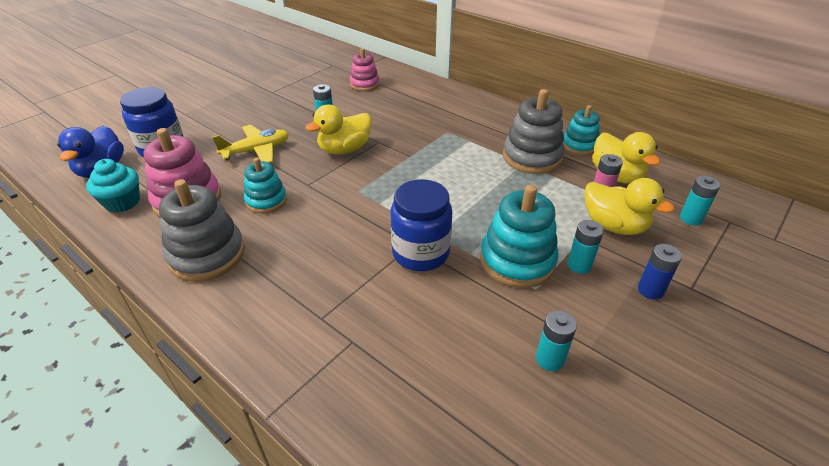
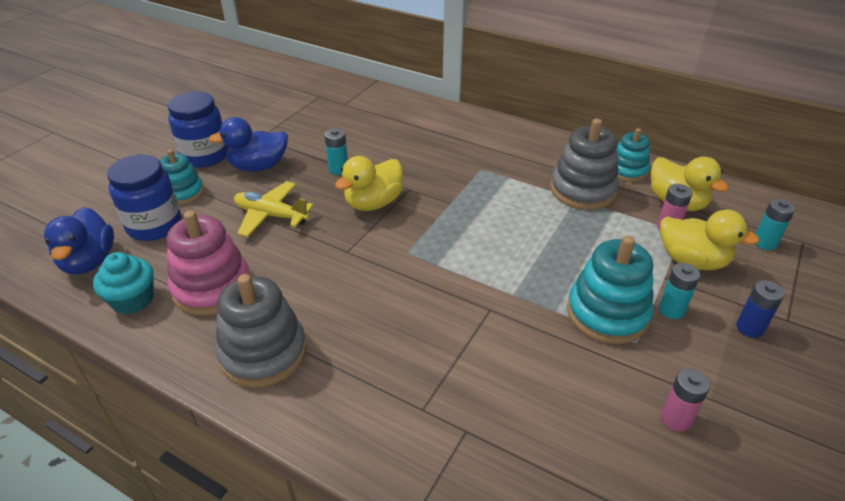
camera: 10 degrees left, 0 degrees up
(257, 151) = (271, 215): yellow plane -> yellow plane turned 120 degrees counterclockwise
(262, 113) = (258, 166): none -> blue duck
(266, 200) = (306, 277): turquoise stacking toy -> turquoise stacking toy (183, 192)
(364, 84) = (366, 118): pink stacking toy -> none
(420, 253) = (503, 318): blue jar -> blue jar (205, 156)
(550, 359) = (675, 418): turquoise battery -> pink battery

